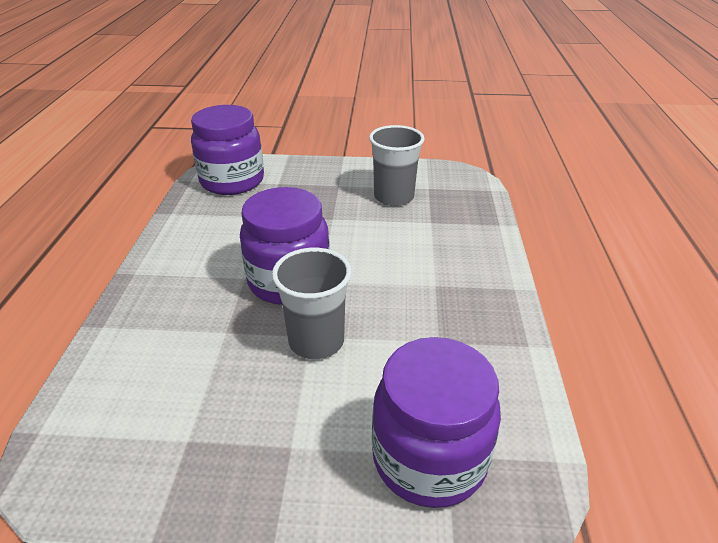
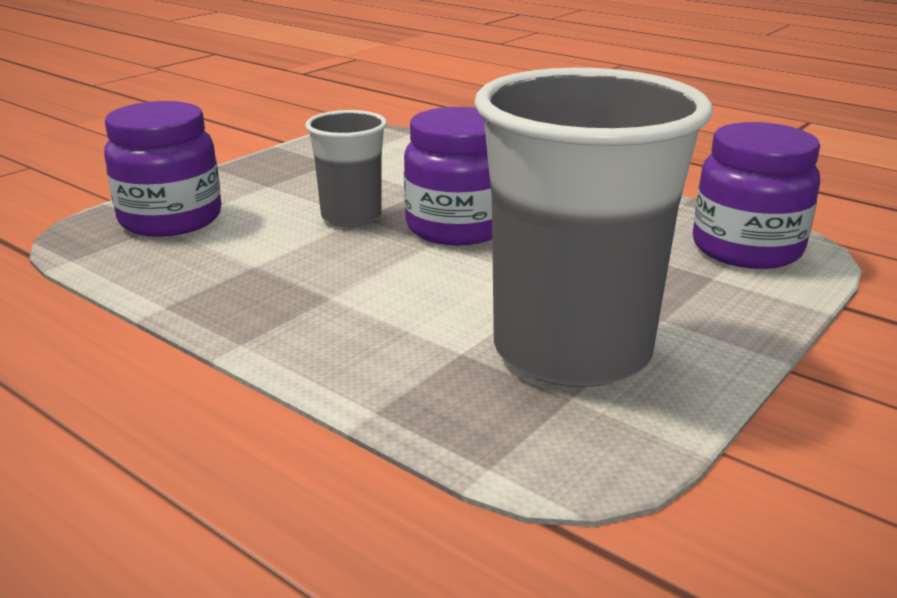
camera: 125 degrees right, 10 degrees down
(394, 197) = (572, 350): grey cup -> grey cup, size x1.97

